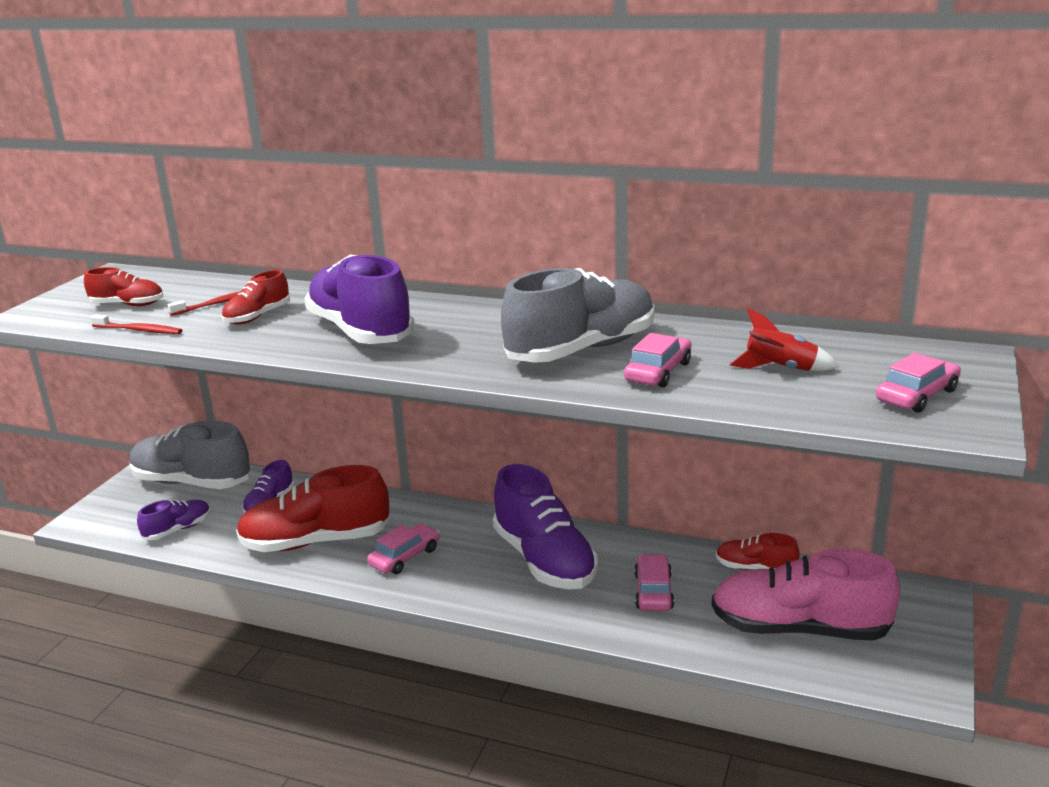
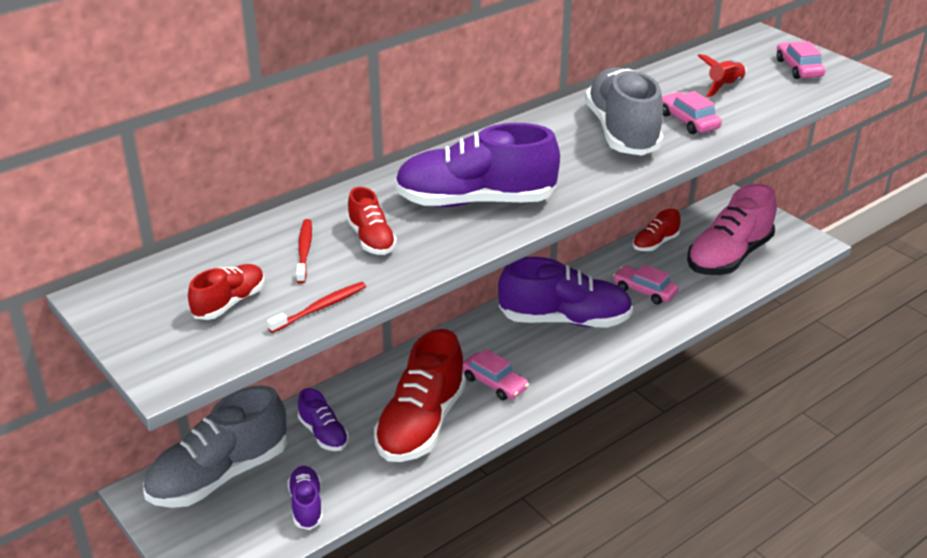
camera: 60 degrees left, 10 degrees up
(405, 557) = (494, 383): pink car -> pink car turned 150 degrees clockwise

